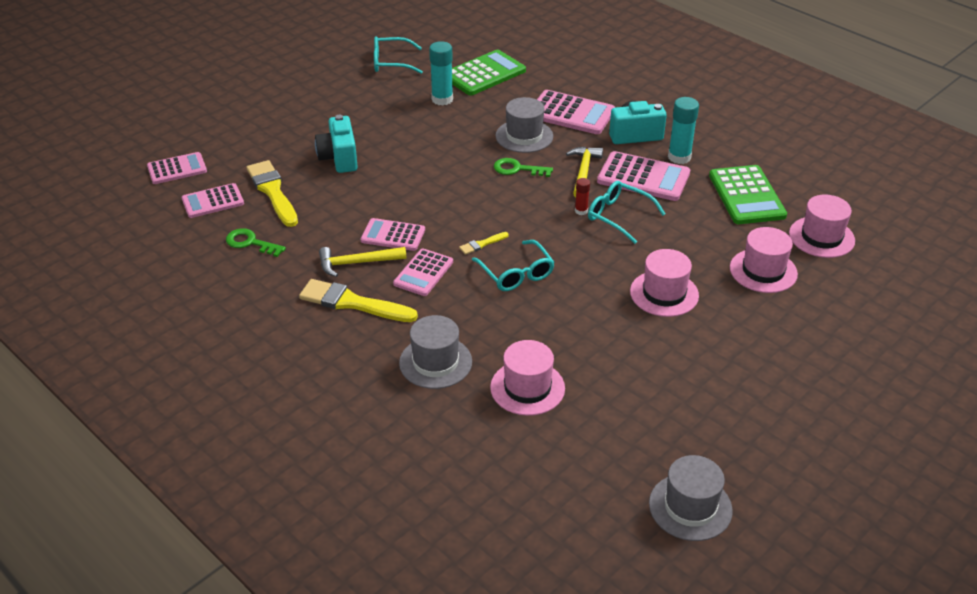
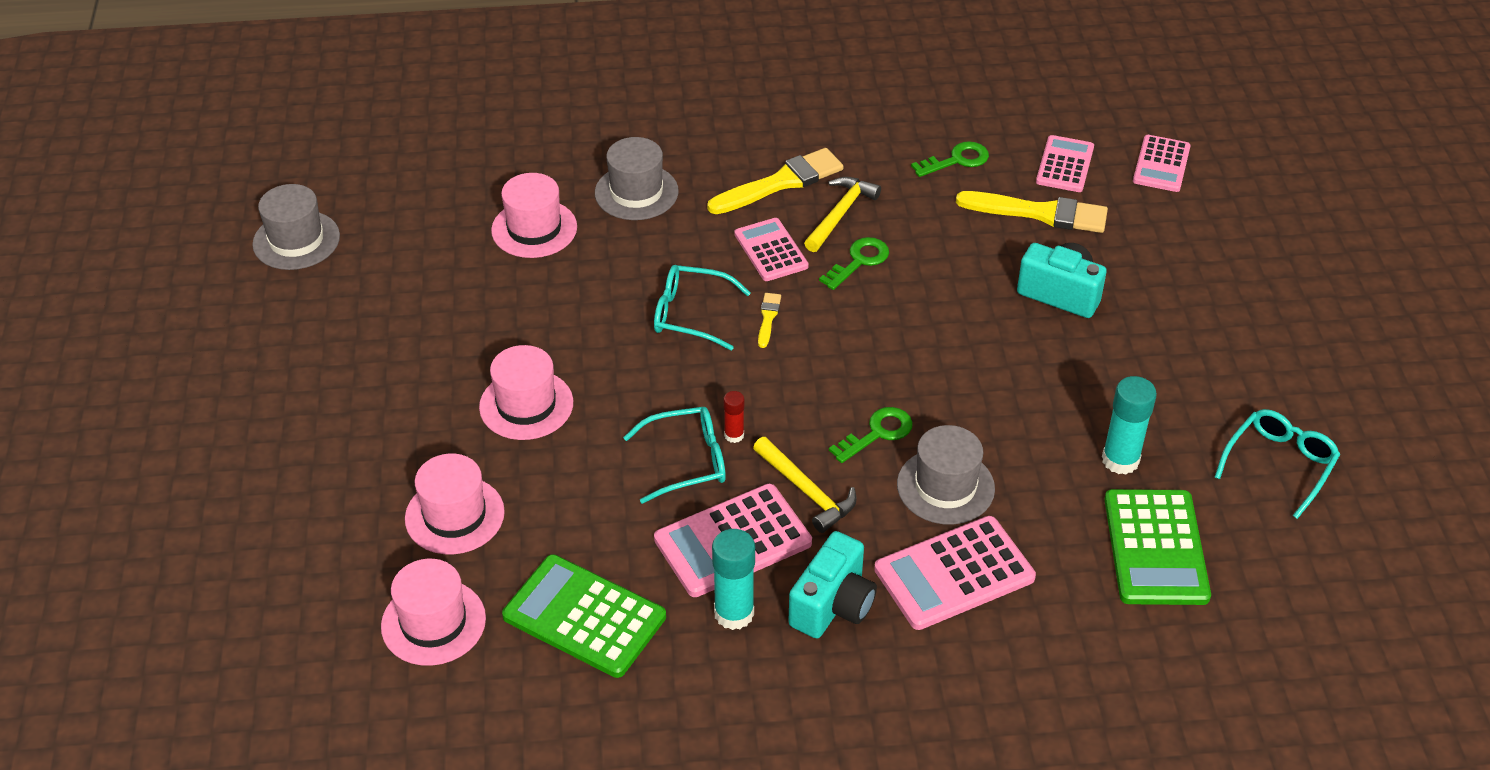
camera: 130 degrees right, 5 degrees up
(393, 235) = (859, 261): pink calculator -> green key

